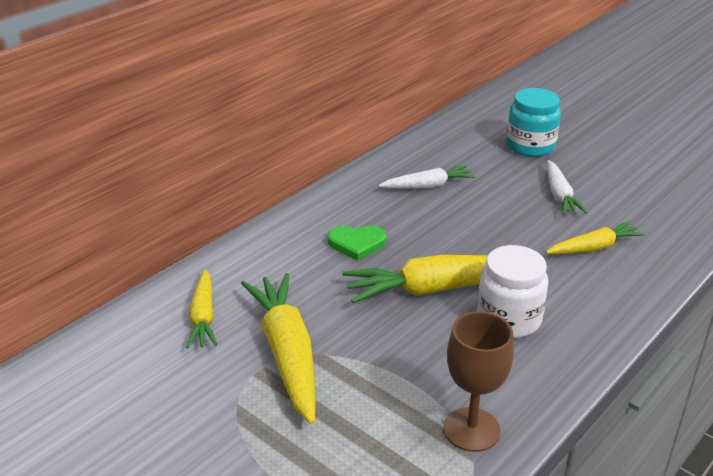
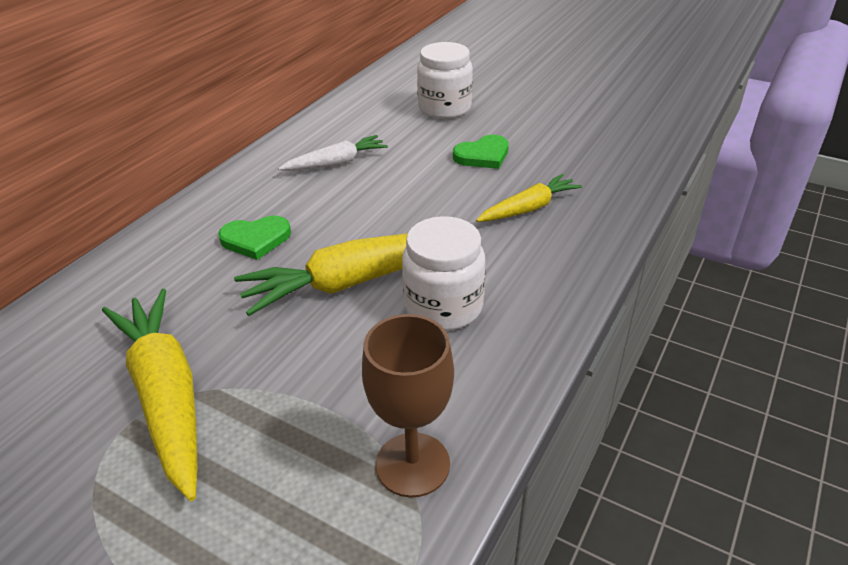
camera: 10 degrees left, 5 degrees up
(203, 317) = (55, 361): yellow carrot -> none
(530, 146) = (444, 108): turquoise jar -> white jar
(559, 195) = (483, 155): white carrot -> green heart

